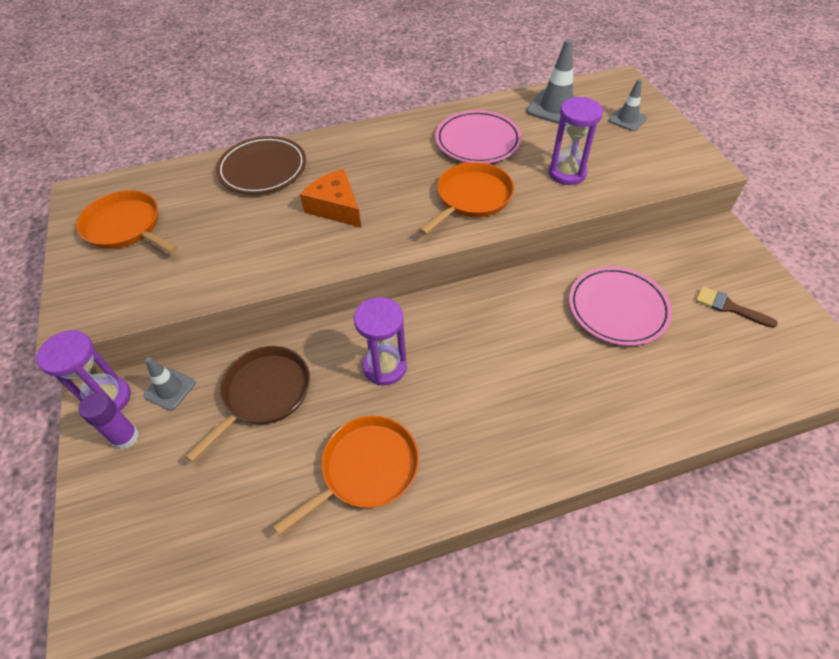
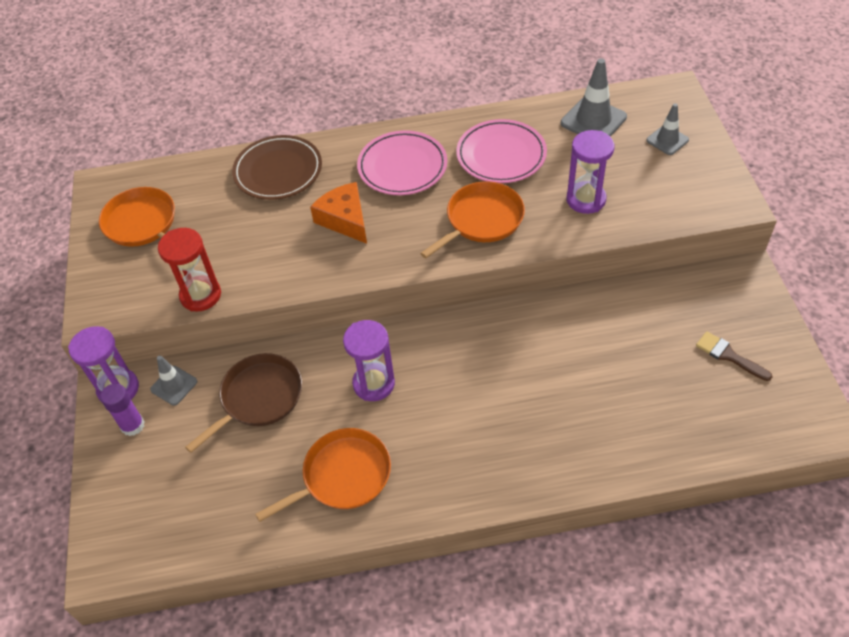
camera: 10 degrees right, 0 degrees up
(191, 291) = (200, 295): none -> red hourglass
(617, 309) = (614, 347): pink plate -> pink plate (402, 167)

